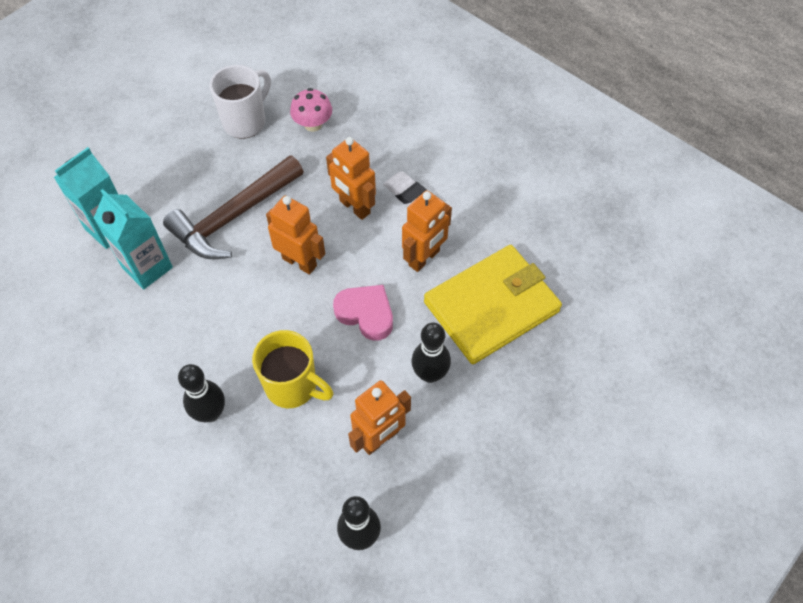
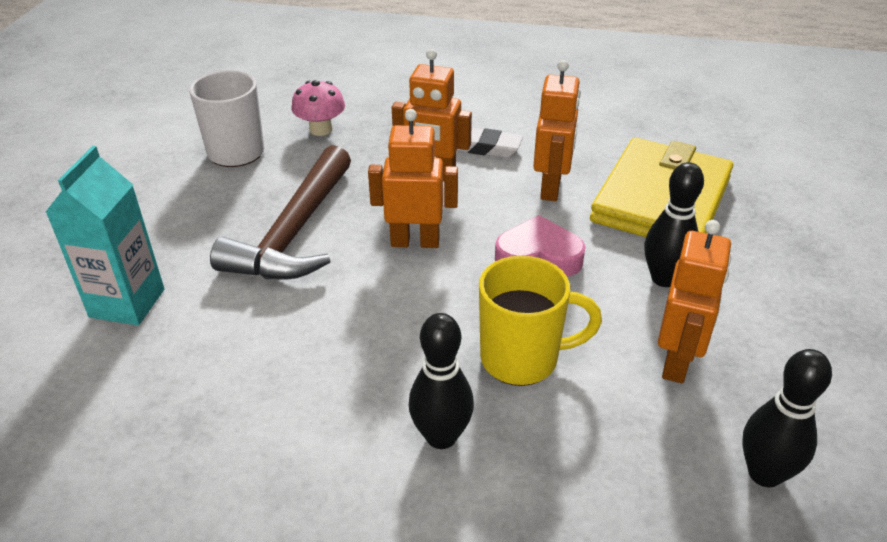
camera: 30 degrees left, 20 degrees down
(147, 267) = (216, 321): turquoise carton -> none

